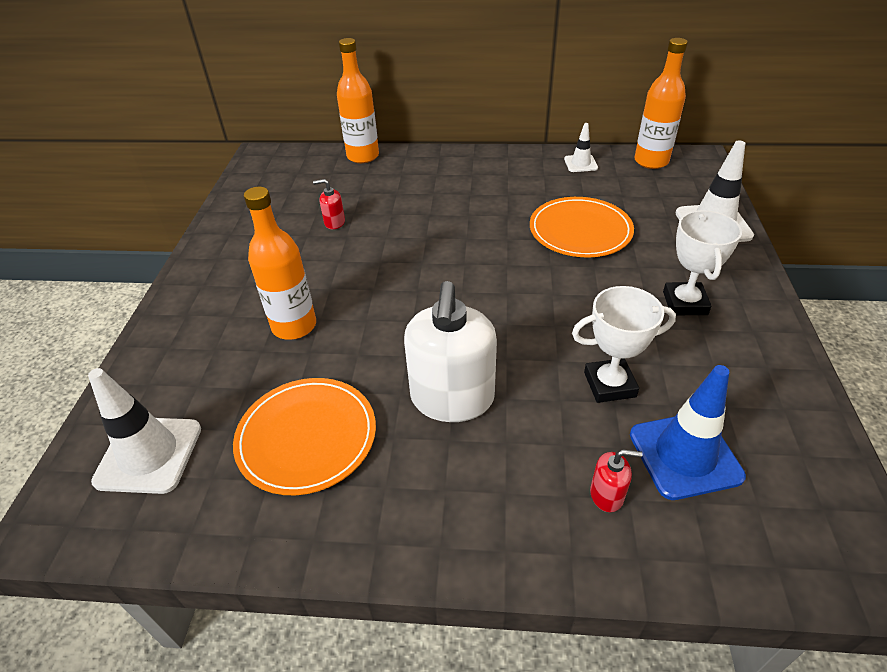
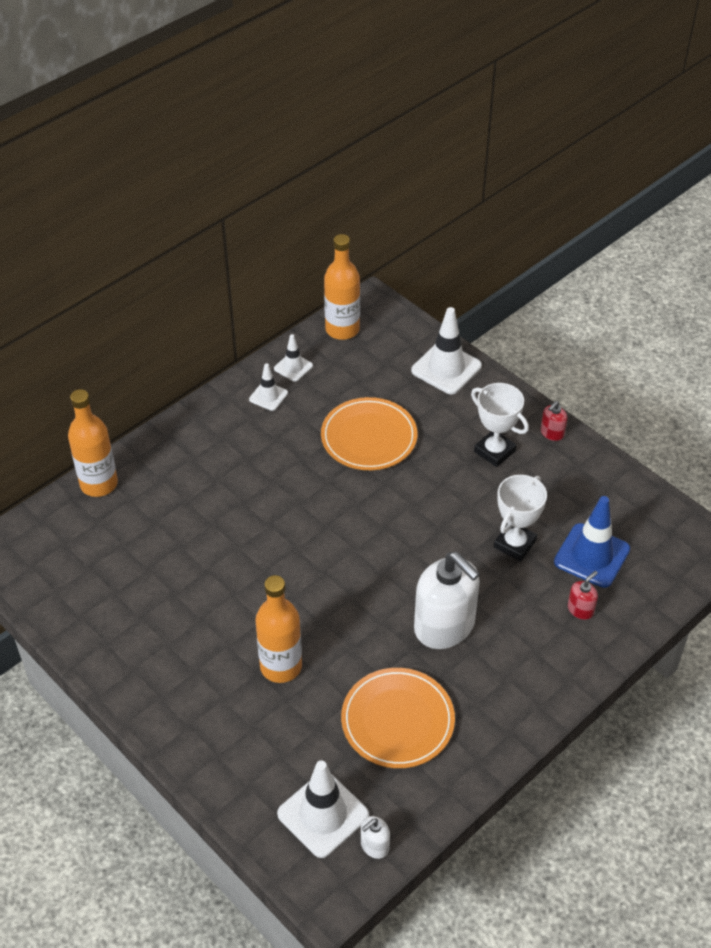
camera: 50 degrees left, 5 degrees up
(135, 520) = (374, 845): none -> white soap dispenser
(334, 222) = (178, 566): red soap dispenser -> red soap dispenser (552, 433)
(538, 169) = (268, 396): none -> white traffic cone

